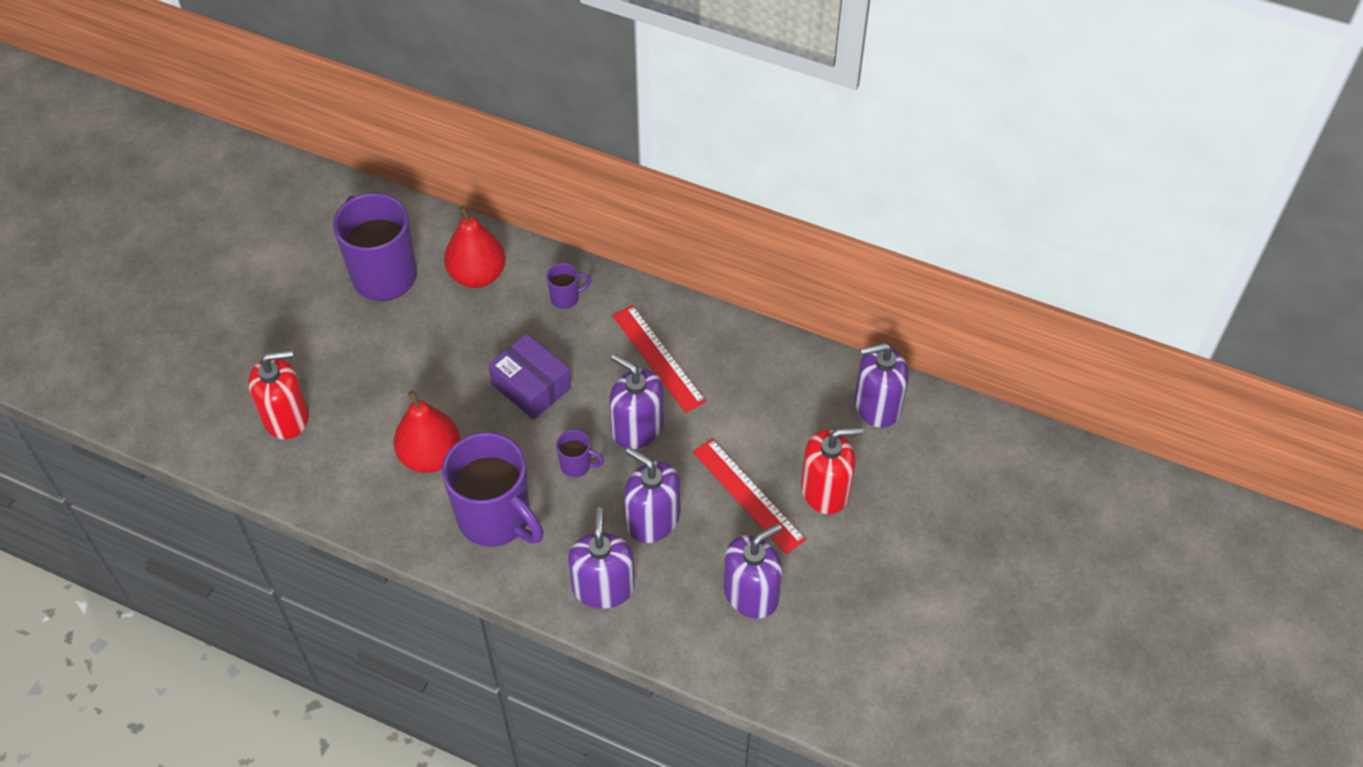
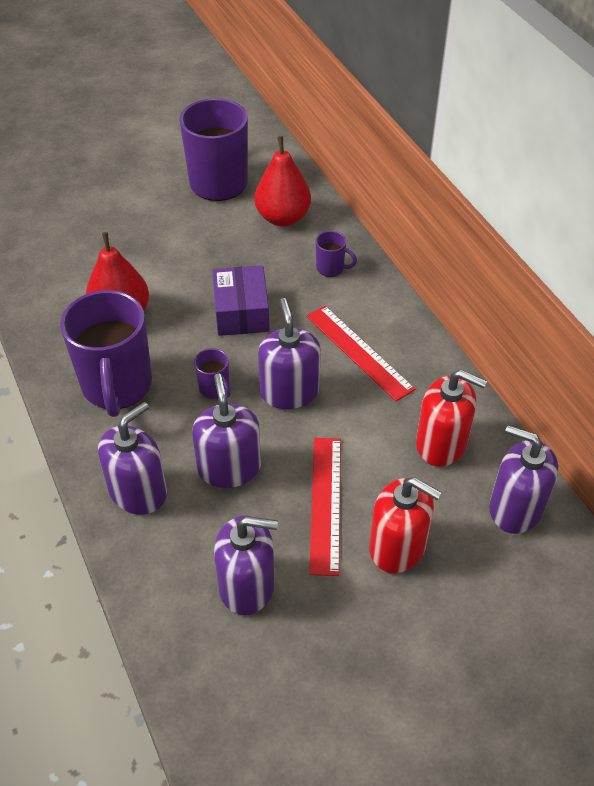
camera: 40 degrees right, 5 degrees down
(286, 417) = (60, 231): red soap dispenser -> red soap dispenser (441, 443)
(658, 358) = (359, 352): red ruler -> red ruler turned 45 degrees counterclockwise

